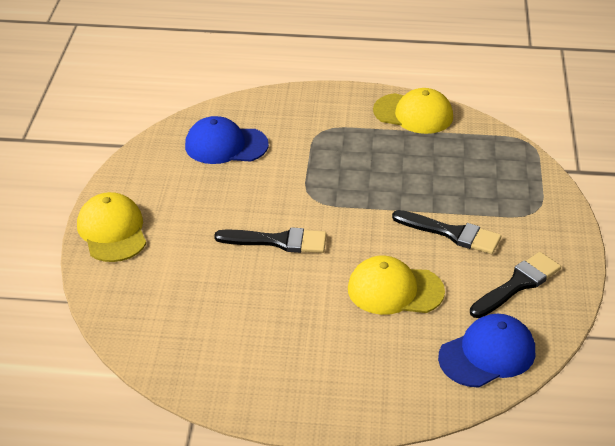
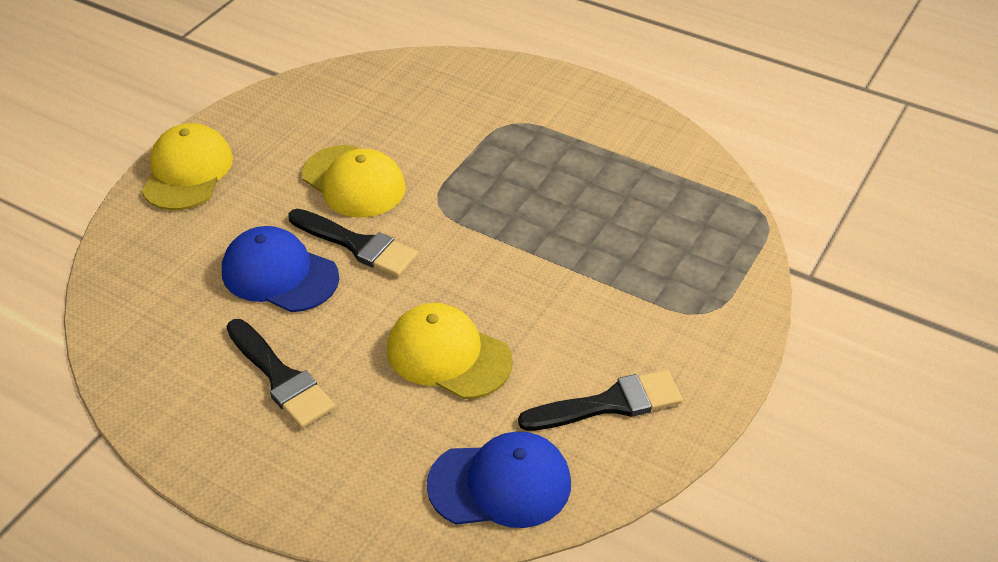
camera: 25 degrees right, 5 degrees up
(226, 145) = (387, 108): blue cap -> blue cap (279, 274)
(413, 114) = (640, 134): yellow cap -> yellow cap (354, 182)
(452, 233) = (574, 306): black brush -> black brush (281, 378)

